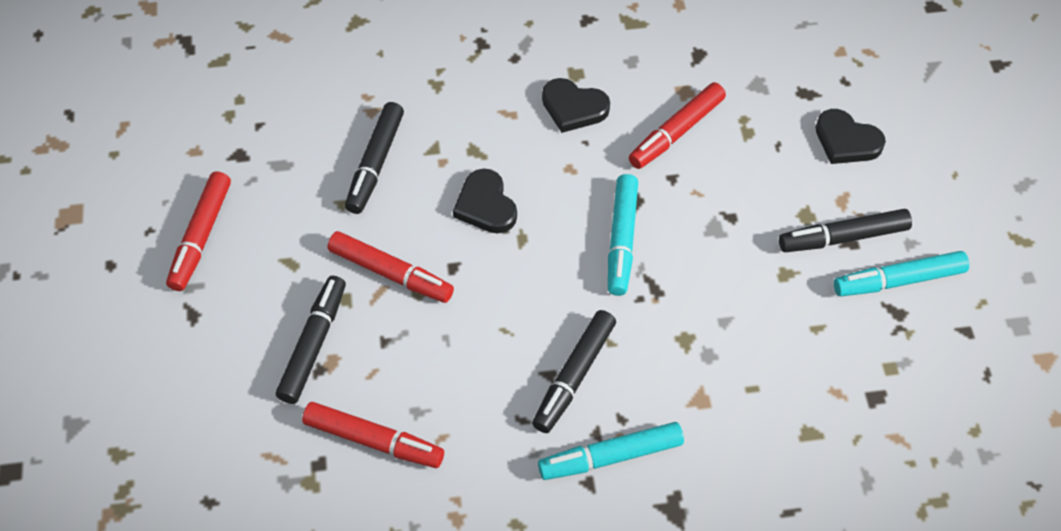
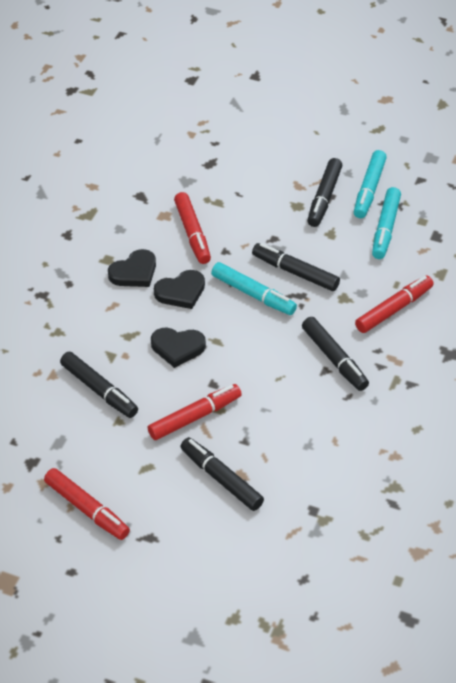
camera: 60 degrees left, 10 degrees down
(374, 440) = (314, 475): red marker -> red marker (394, 309)
(610, 457) = (400, 366): turquoise marker -> turquoise marker (385, 228)
(689, 266) = (295, 272): none -> black marker
(846, 141) = (258, 163): black heart -> black heart (181, 292)

